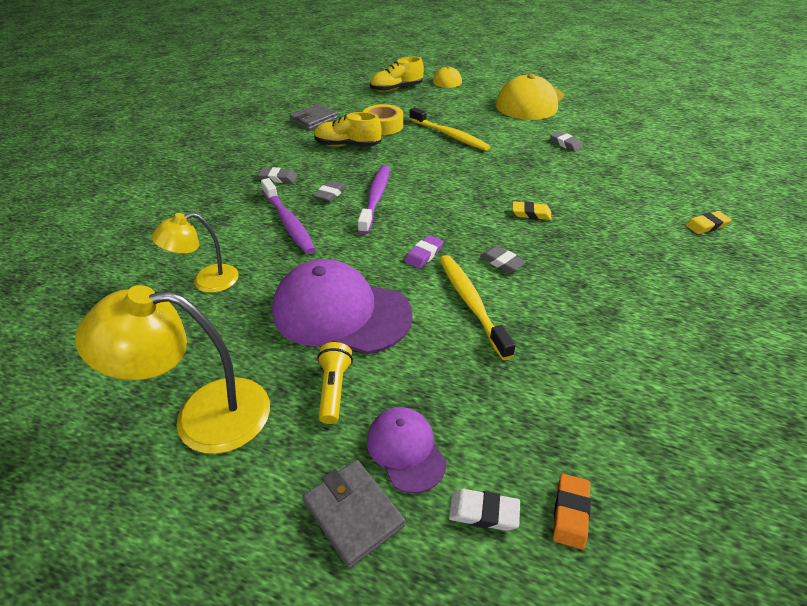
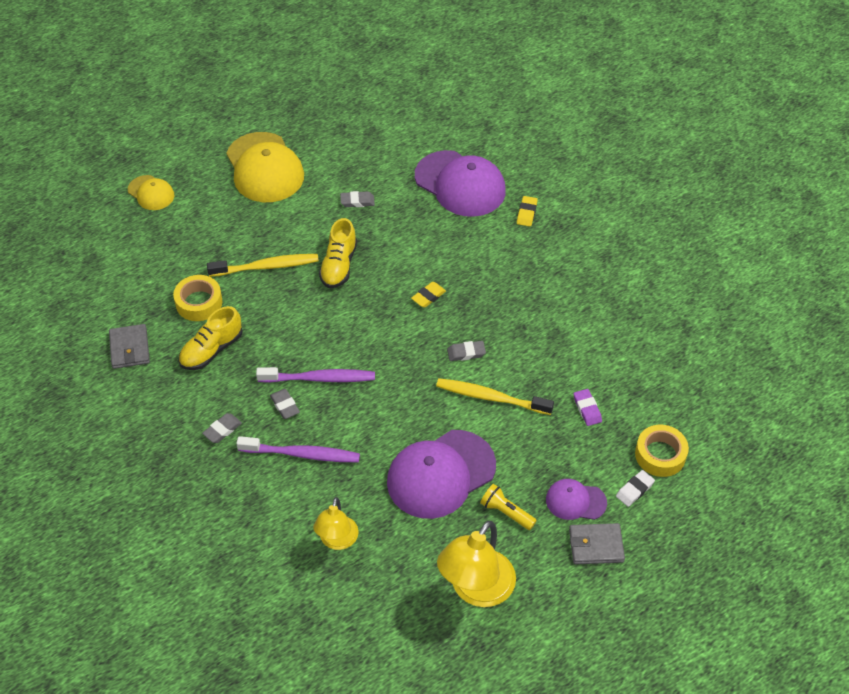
camera: 55 degrees left, 10 degrees up
(375, 198) = (319, 378): purple toothbrush -> purple toothbrush turned 135 degrees clockwise
(396, 89) = (129, 246): yellow shoe -> yellow shoe (339, 265)
(424, 254) = (419, 391): purple eraser -> purple eraser (587, 409)
(570, 513) = (660, 455): orange eraser -> yellow tape
(667, 179) = (460, 184): none -> purple cap

